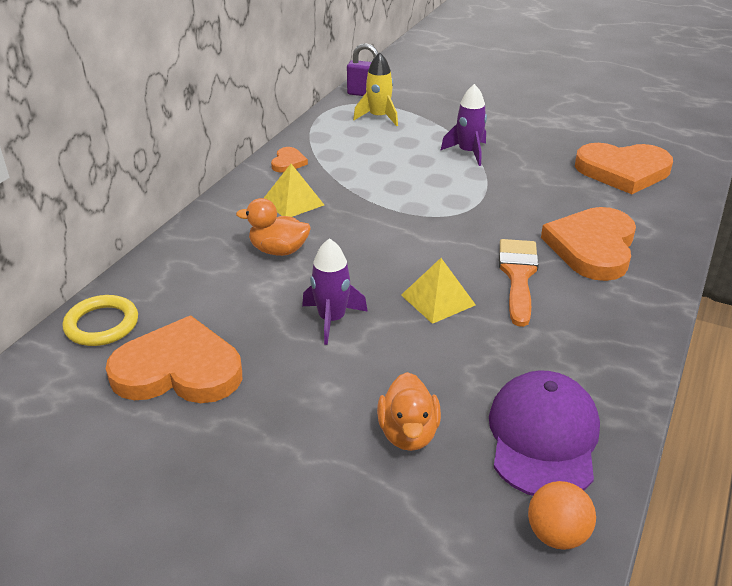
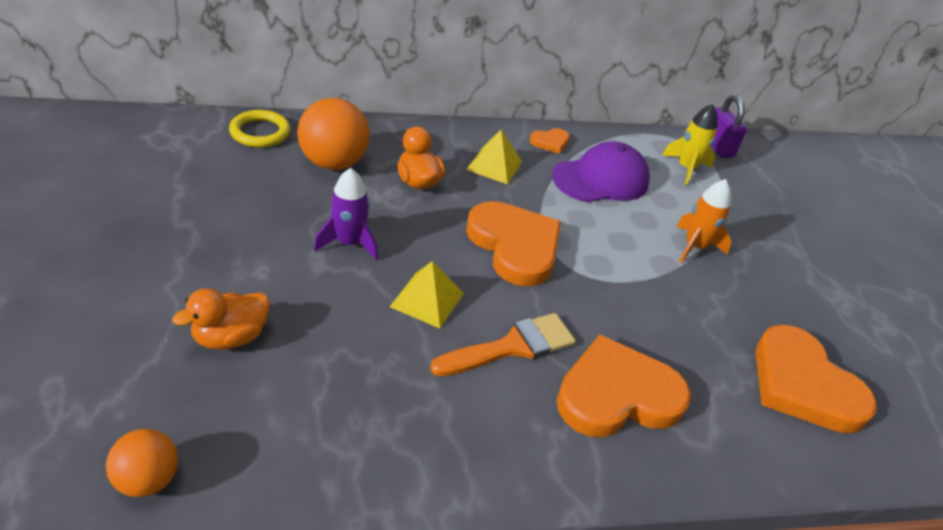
camera: 50 degrees right, 5 degrees up
(178, 370) = (233, 186): orange heart -> orange heart (515, 246)
(203, 291) = (333, 163): none -> orange ball
(468, 152) = (694, 247): purple rocket -> orange rocket
(543, 437) = (275, 434): purple cap -> purple cap (601, 179)

